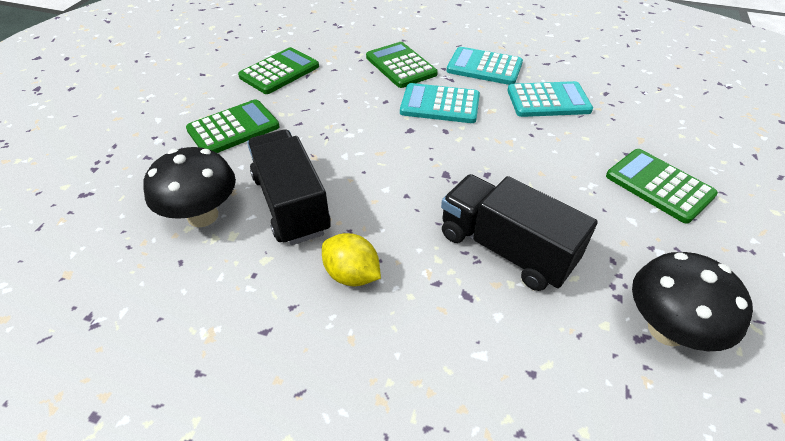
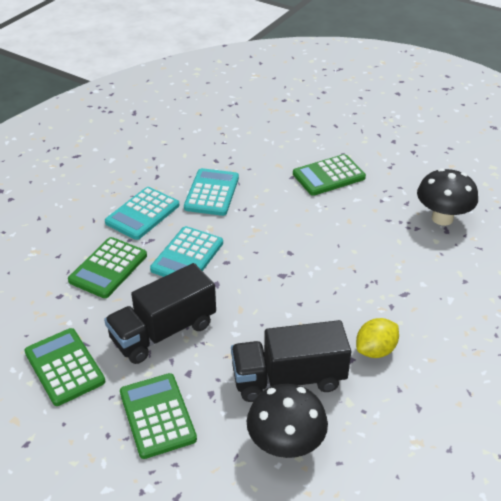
camera: 75 degrees left, 5 degrees down
(401, 66) = (108, 268): green calculator -> green calculator turned 45 degrees counterclockwise
(505, 249) = (368, 264): black truck -> black truck (163, 332)

